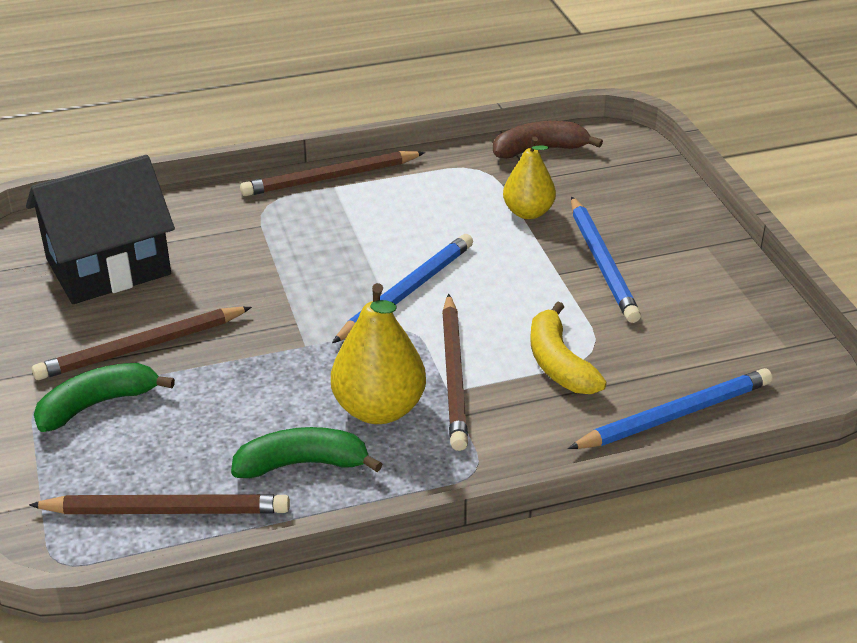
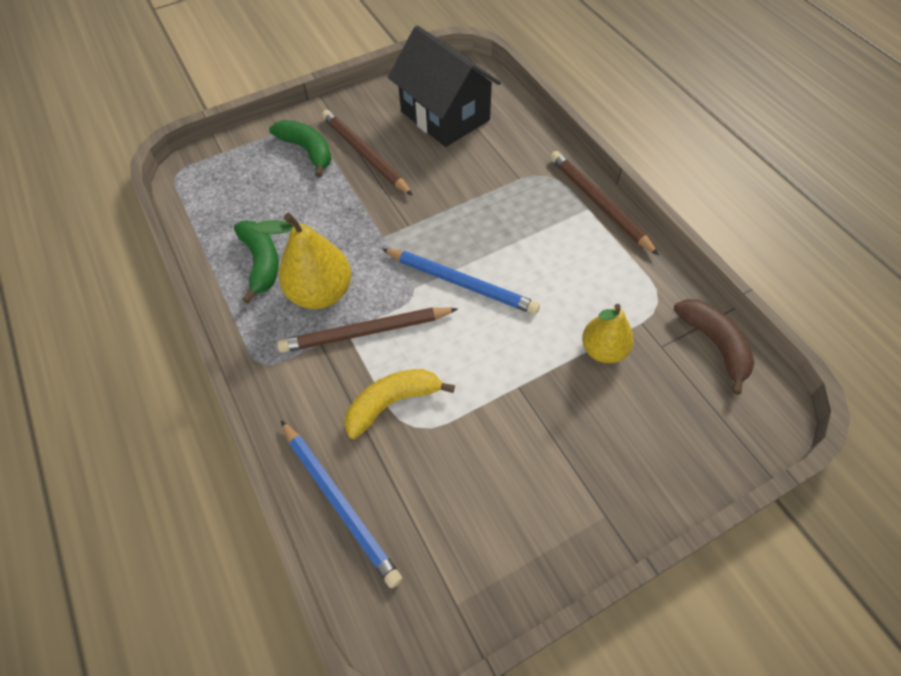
camera: 80 degrees right, 20 degrees up
(166, 510) = (217, 207): brown pencil -> none
(602, 263) = (544, 420): blue pencil -> none

